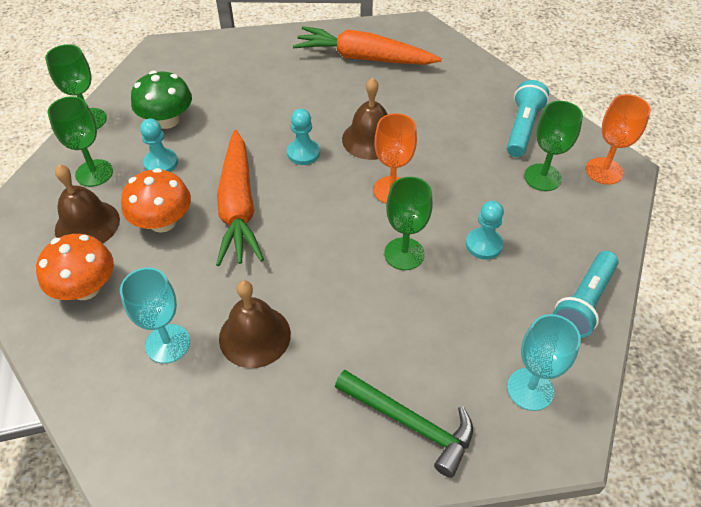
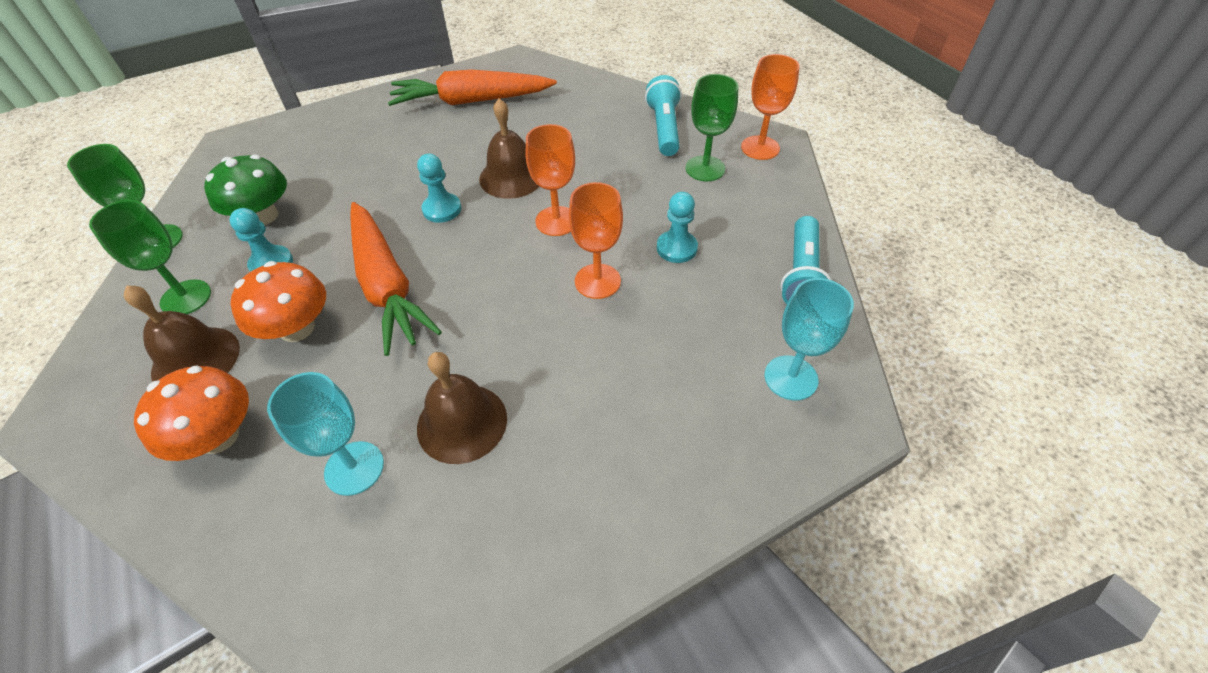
camera: 20 degrees left, 0 degrees up
(404, 254) = (597, 281): green goblet -> orange goblet
(410, 423) = (683, 459): green hammer -> none

